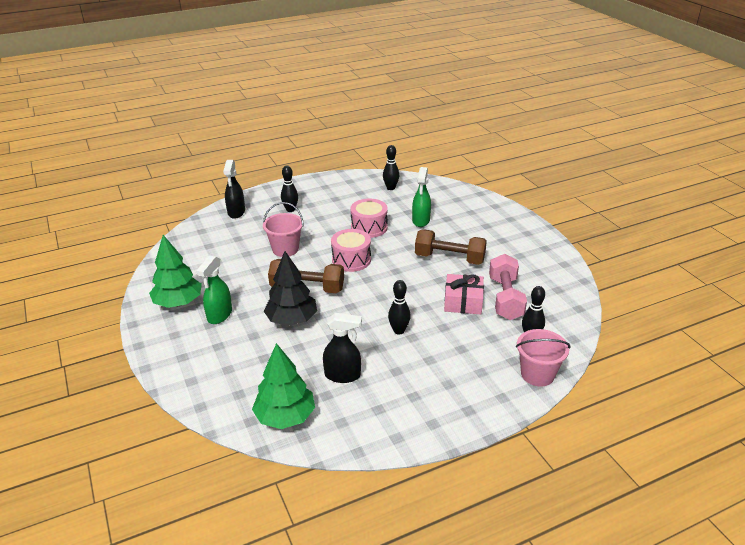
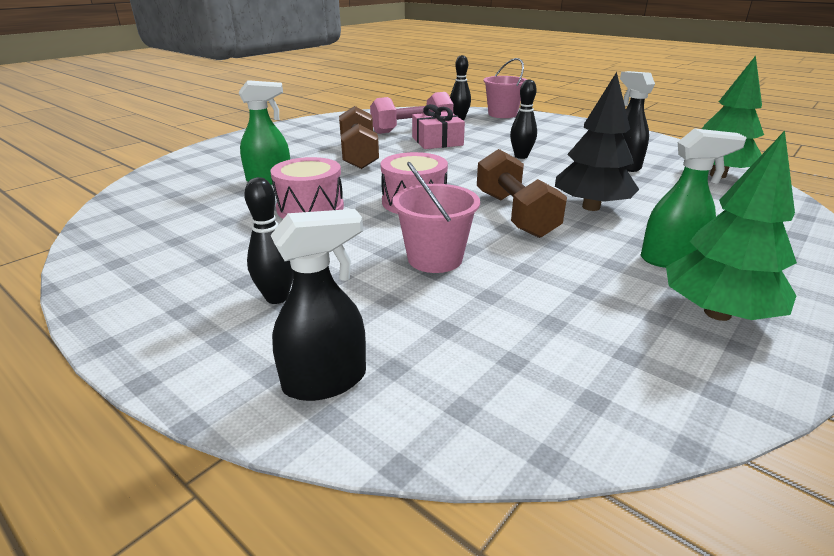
camera: 115 degrees left, 5 degrees down
(390, 188) = (153, 217): black bowling pin -> none

